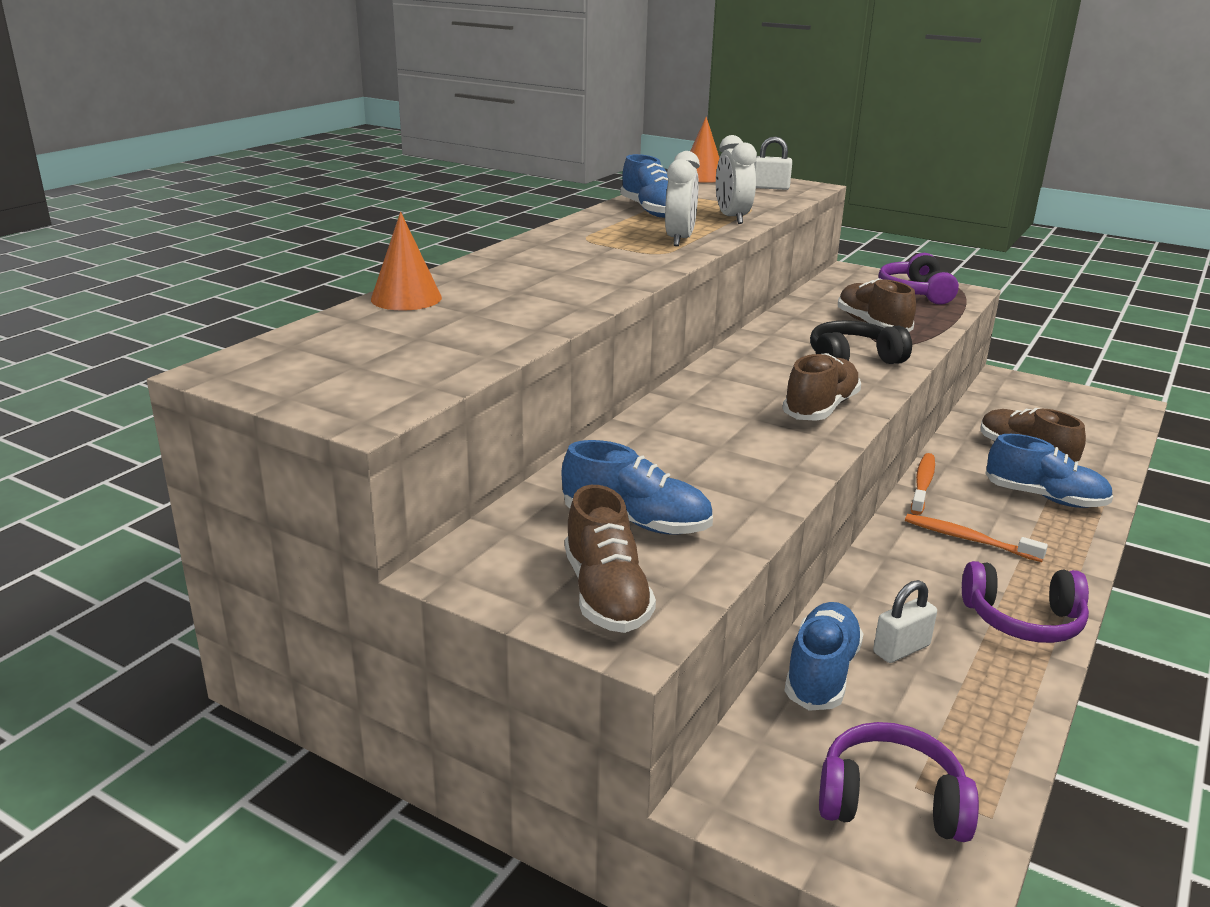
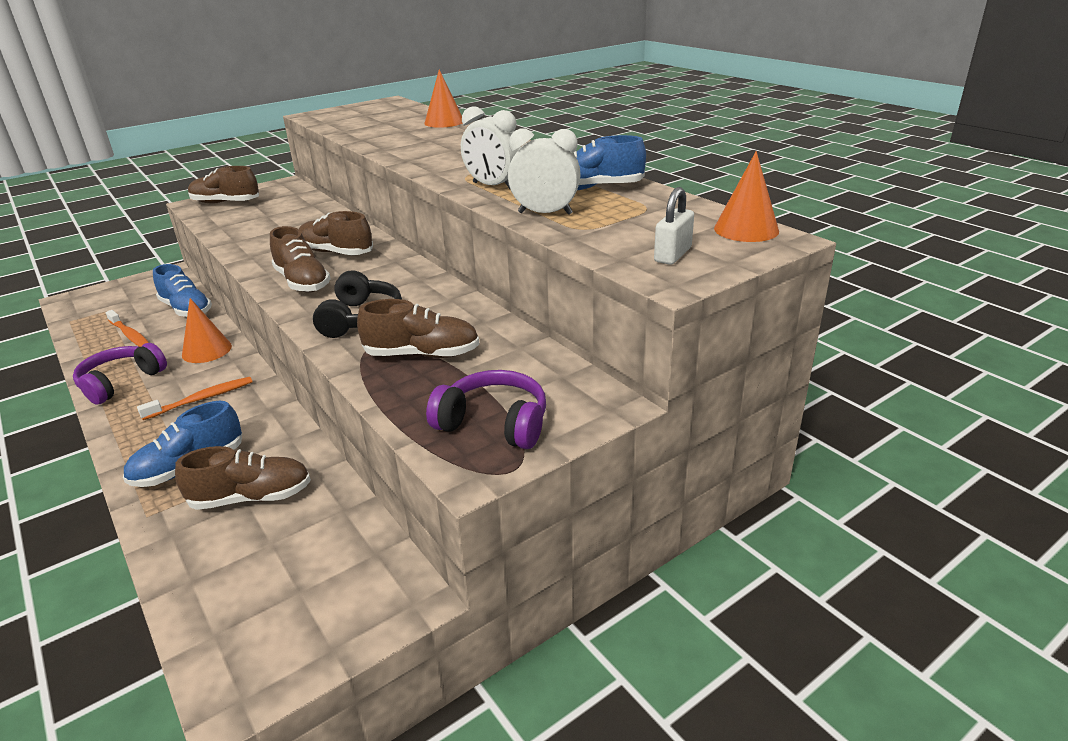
camera: 115 degrees right, 5 degrees up
(636, 522) = (263, 214): blue shoe -> none
(726, 413) = (336, 252): none -> brown shoe
(891, 587) = (207, 350): none -> orange cone
(891, 801) = (111, 303): purple headphones -> none
(901, 649) = (166, 335): white padlock -> none
(922, 484) = (280, 410): orange toothbrush -> orange toothbrush (130, 335)

